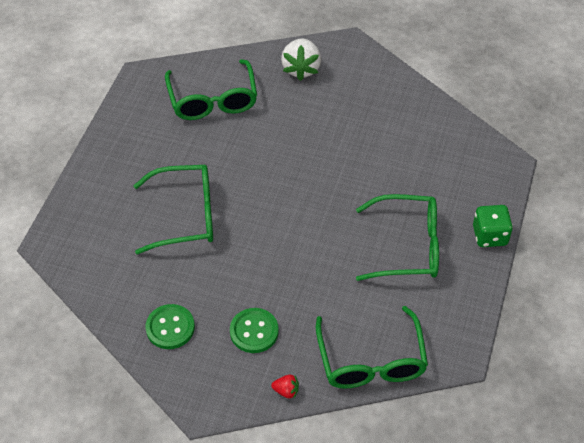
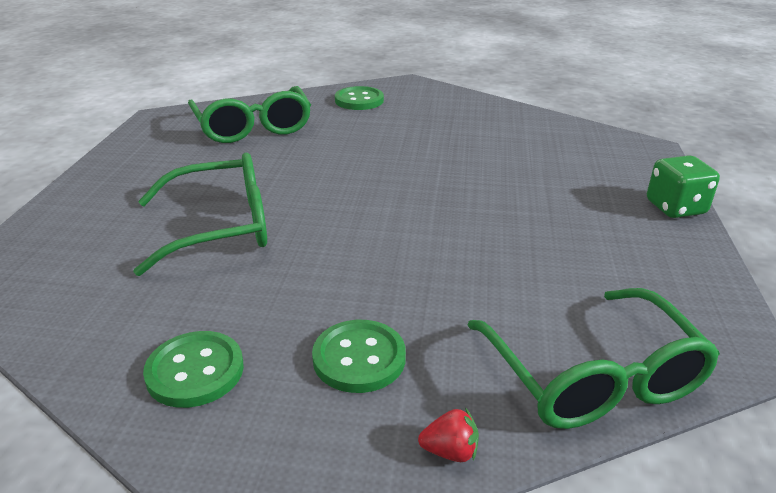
camera: 10 degrees left, 20 degrees down
(301, 69) = (359, 100): white strawberry -> green button
(408, 246) = (569, 228): green glasses -> none

